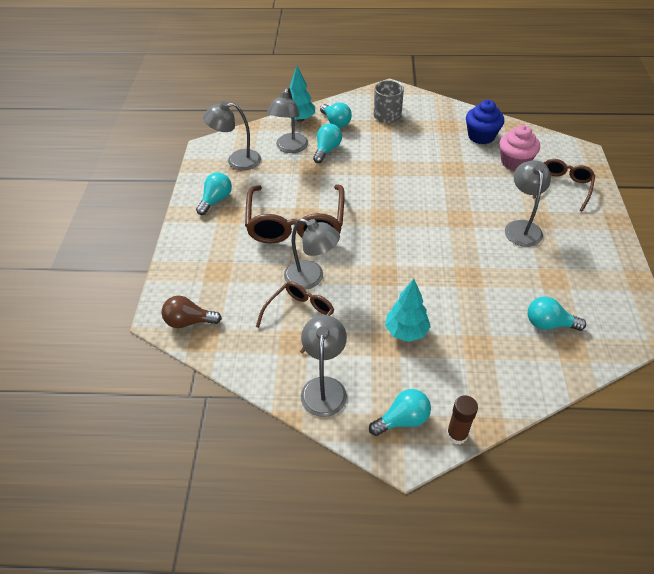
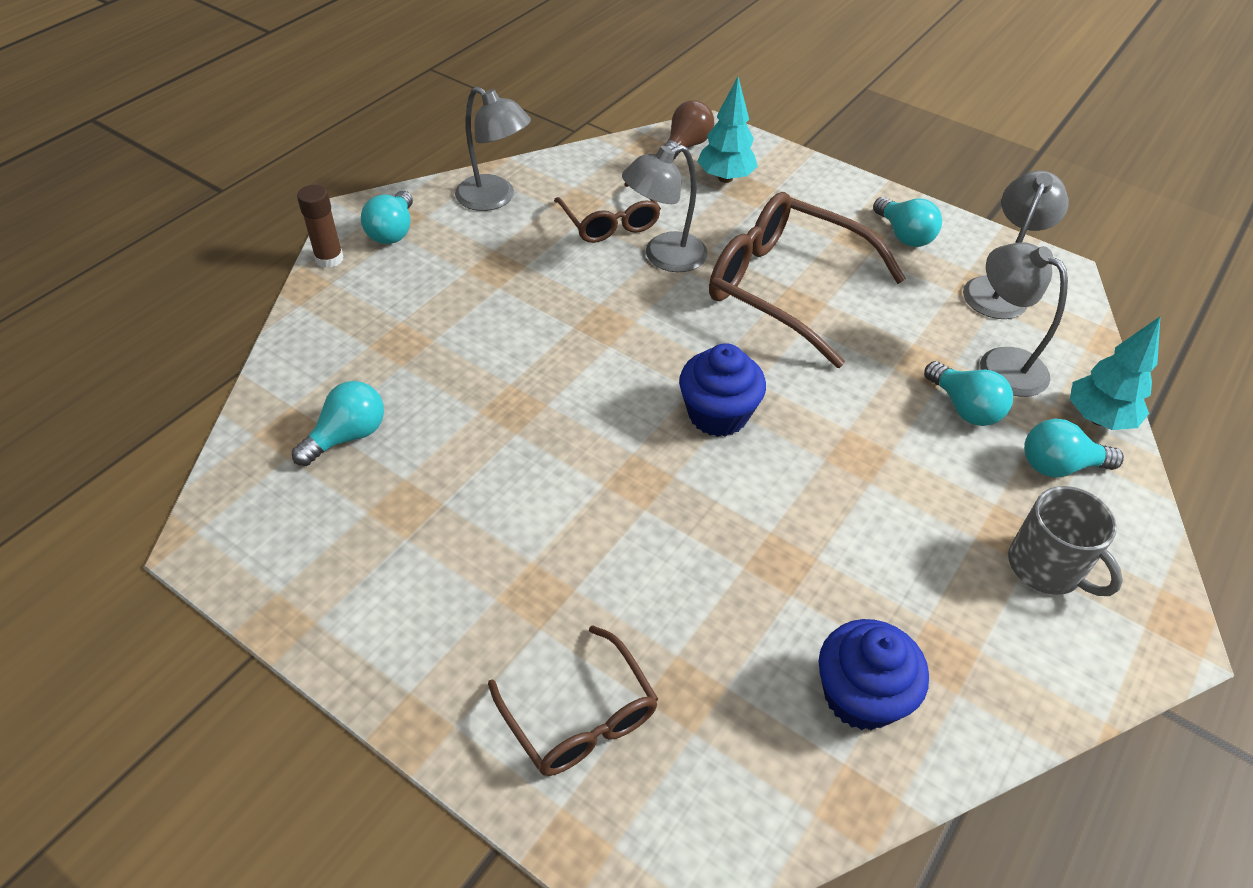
camera: 120 degrees right, 0 degrees up
(401, 212) = (718, 414): none -> blue cupcake
(406, 331) = (493, 293): turquoise tree -> turquoise tree (725, 178)
(515, 162) = (724, 690): pink cupcake -> none
(521, 227) = (542, 551): grey lamp -> none

